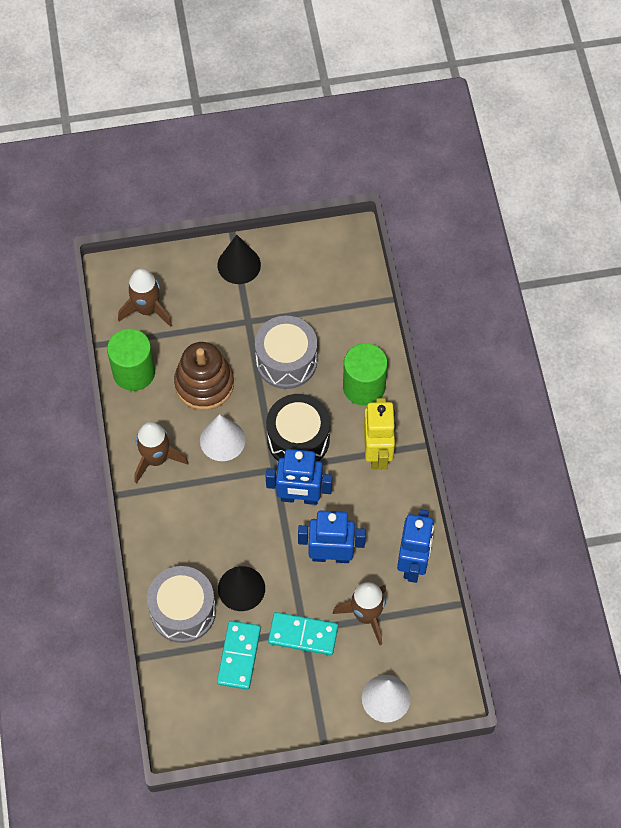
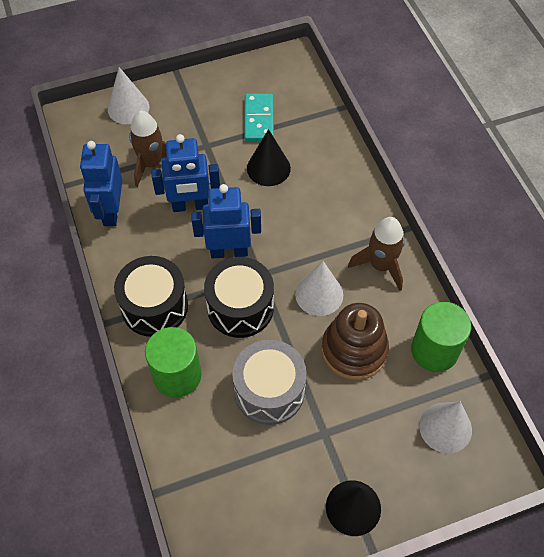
camera: 170 degrees right, 5 degrees down
(147, 309) = (445, 427): brown rocket -> white cone
(183, 611) = (316, 144): grey drum -> none
(303, 634) = (206, 142): turquoise domino -> none
(377, 453) = (154, 306): yellow robot -> black drum

